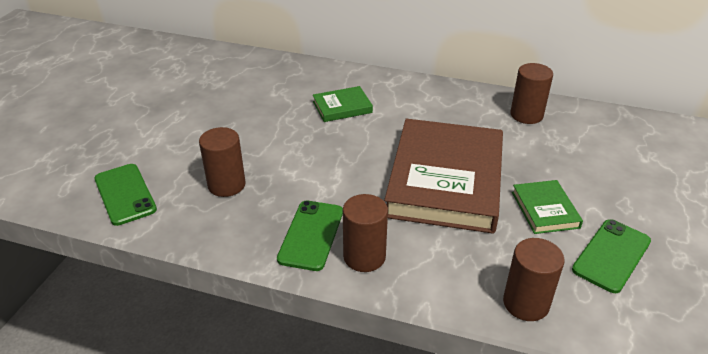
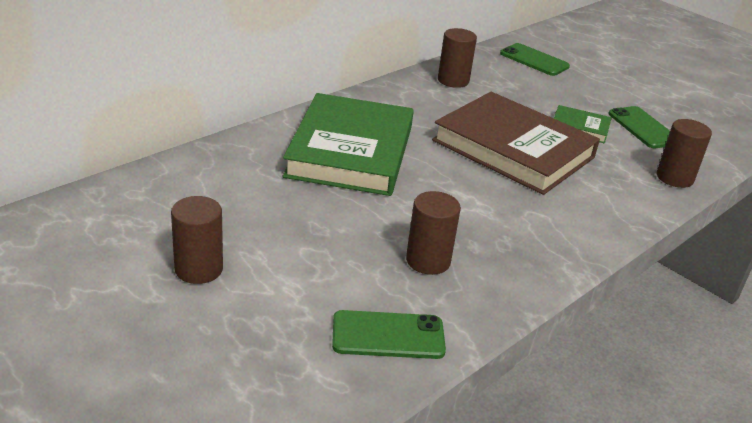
camera: 65 degrees left, 5 degrees down
(311, 235) = (542, 238): green phone -> green phone (534, 60)
(342, 107) = (351, 151): green book -> green book, size x2.28
(364, 257) = (588, 222): brown cylinder -> brown cylinder (199, 269)

